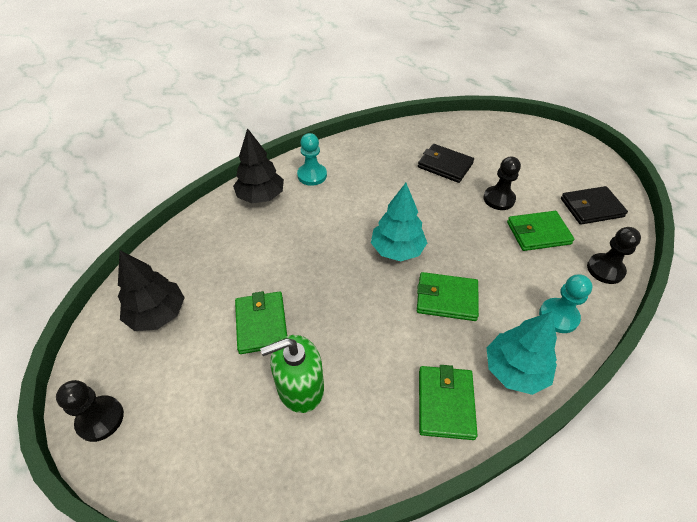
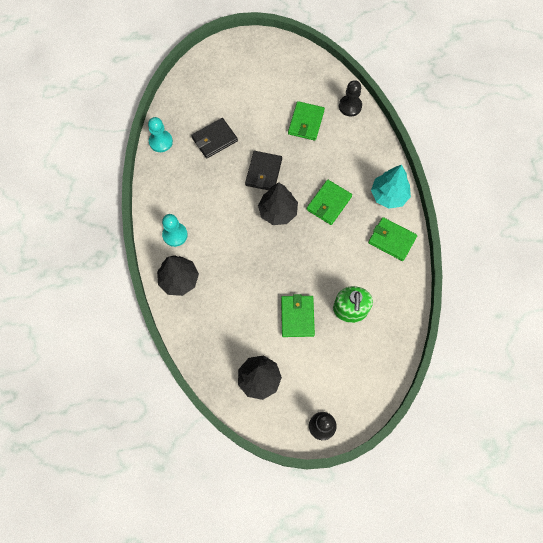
camera: 65 degrees left, 20 degrees up
(261, 324) = (297, 317): green wallet -> green wallet turned 75 degrees clockwise
(397, 250) = (278, 212): turquoise tree -> black tree
(499, 199) = (265, 126): black pawn -> none
(558, 316) = (368, 152): turquoise pawn -> turquoise pawn (161, 142)
(591, 207) = (301, 78): black wallet -> black wallet (263, 172)

